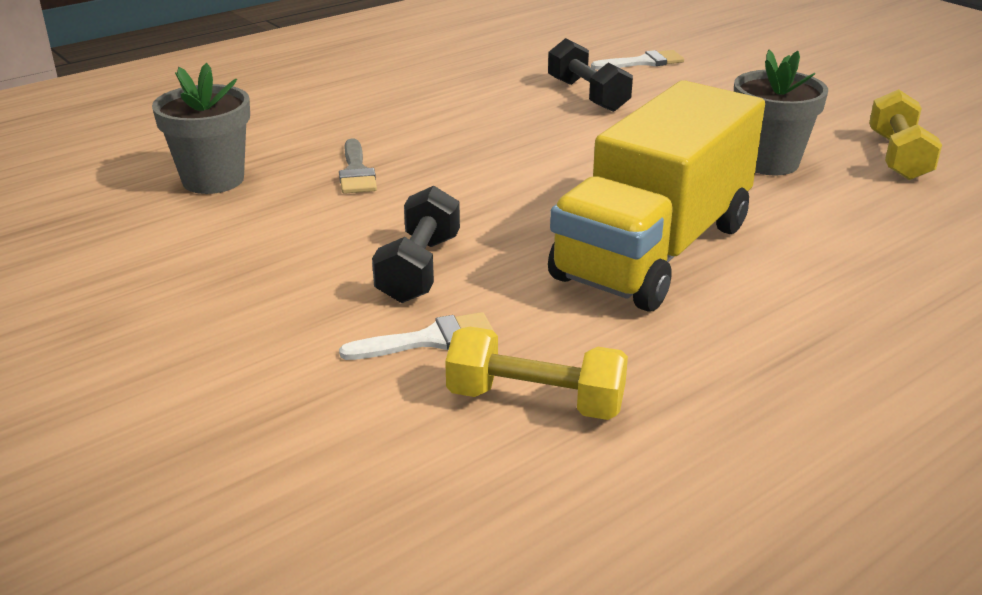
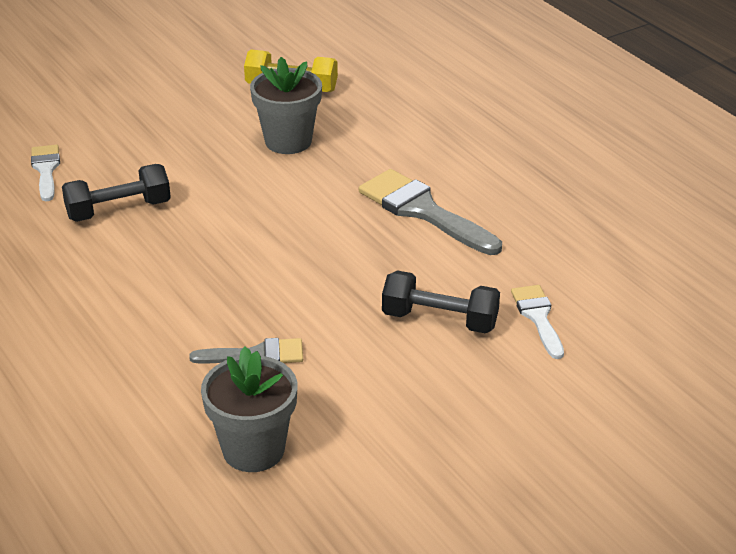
camera: 85 degrees left, 5 degrees up
(535, 401) = (605, 277): yellow dumbbell -> none
(654, 251) = (422, 211): yellow truck -> grey brush

